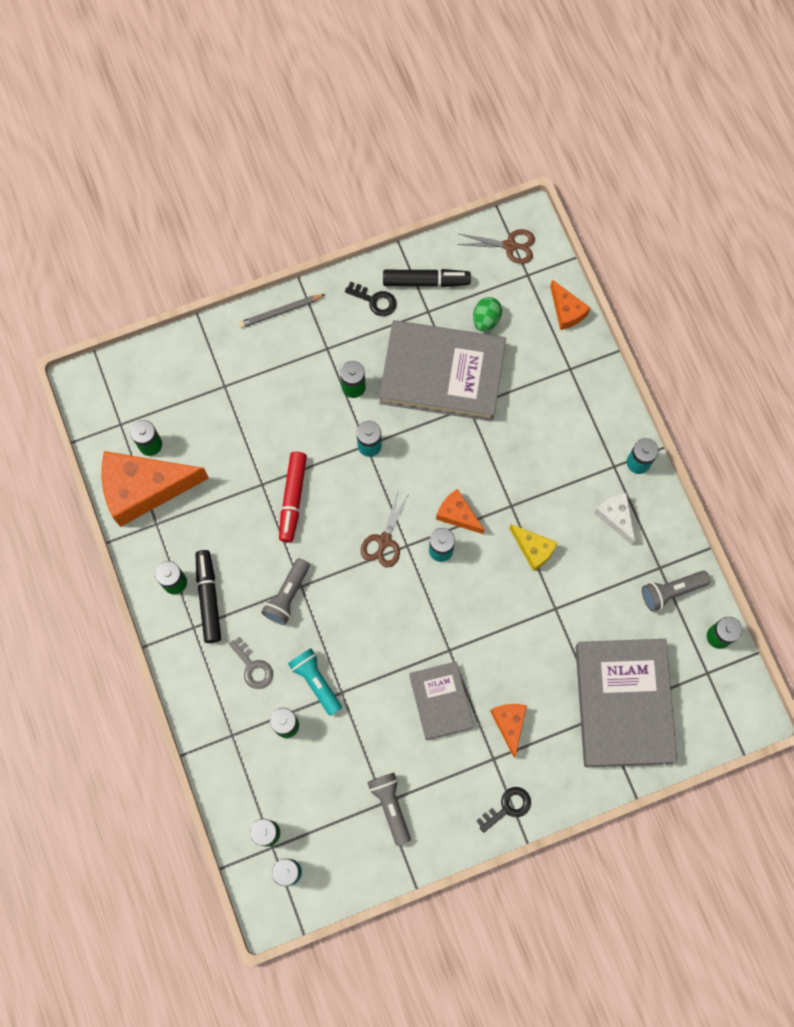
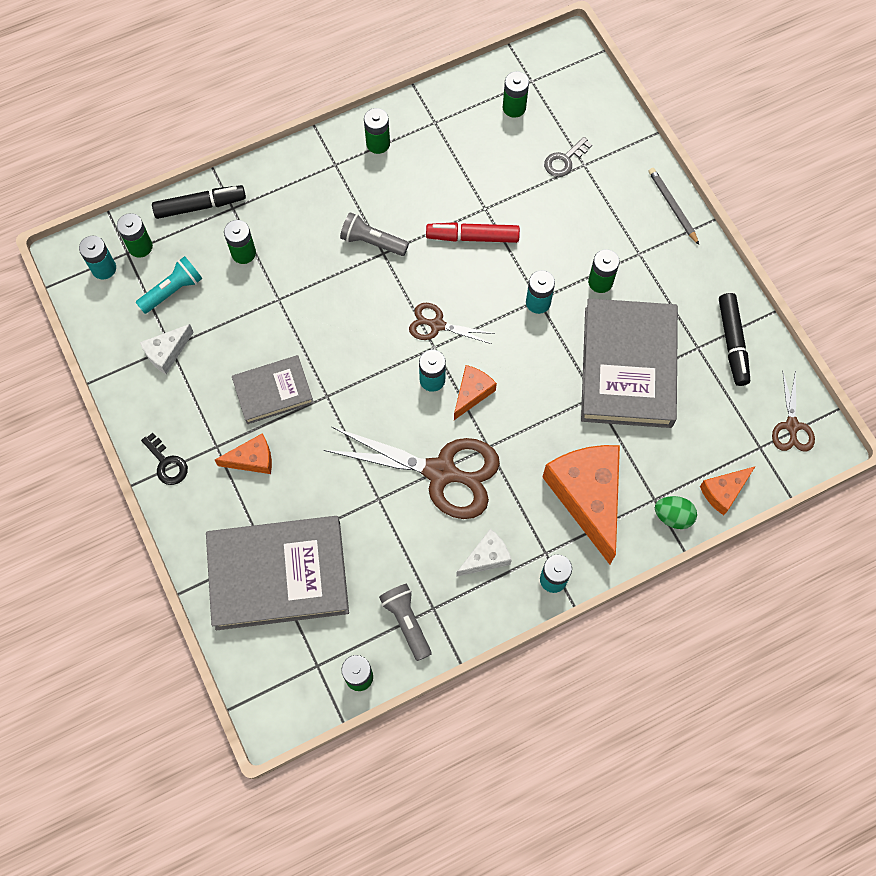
camera: 85 degrees right, 5 degrees down
(144, 489) = (468, 108): orange cheese -> orange cheese (587, 497)
(208, 598) = (364, 174): black marker -> black marker (200, 206)
(253, 667) = (299, 218): grey key -> grey key (564, 160)
(316, 681) = (287, 275): turquoise flashlight -> turquoise flashlight (173, 290)
(375, 300) = (701, 294): black key -> none
(390, 806) = (167, 353): grey flashlight -> white cheese
(486, 319) = (698, 407): green egg -> green egg (673, 516)
(533, 549) = (441, 472): yellow cheese -> brown scissors

